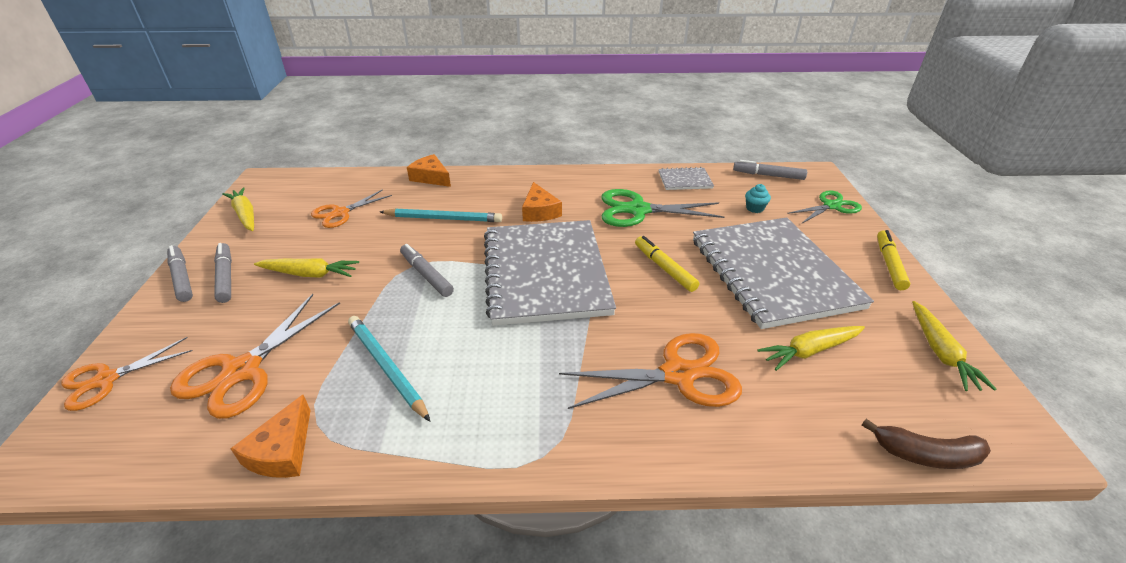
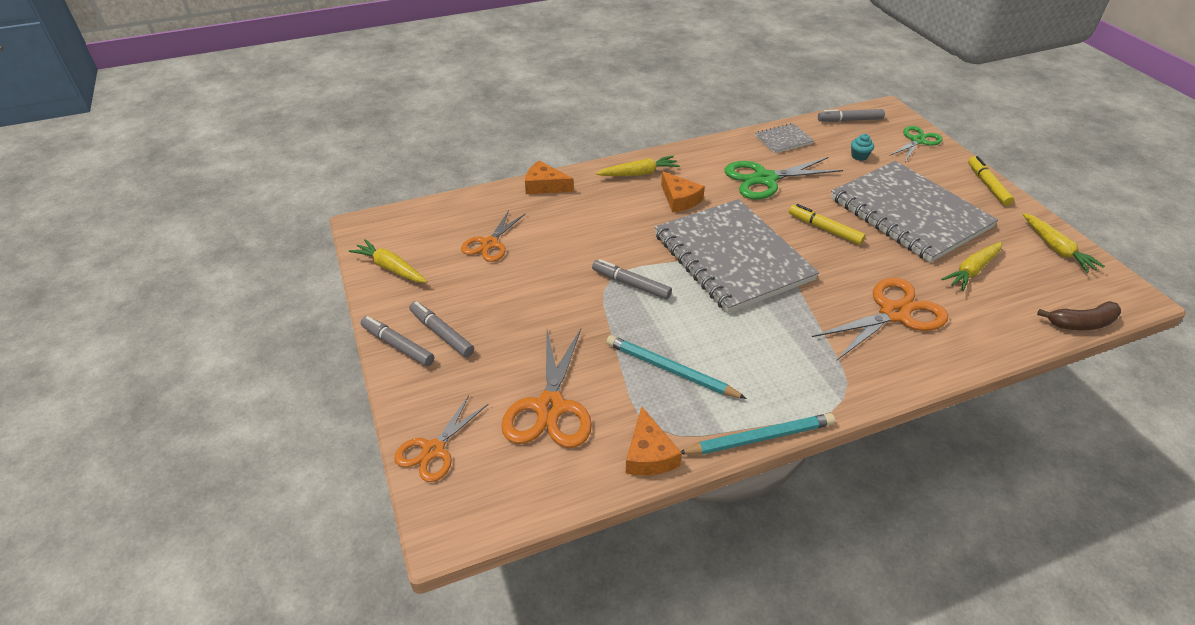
camera: 20 degrees left, 5 degrees up
(310, 274) = (522, 310): yellow carrot -> yellow carrot (639, 173)
(443, 218) = (597, 226): turquoise pencil -> turquoise pencil (759, 438)

